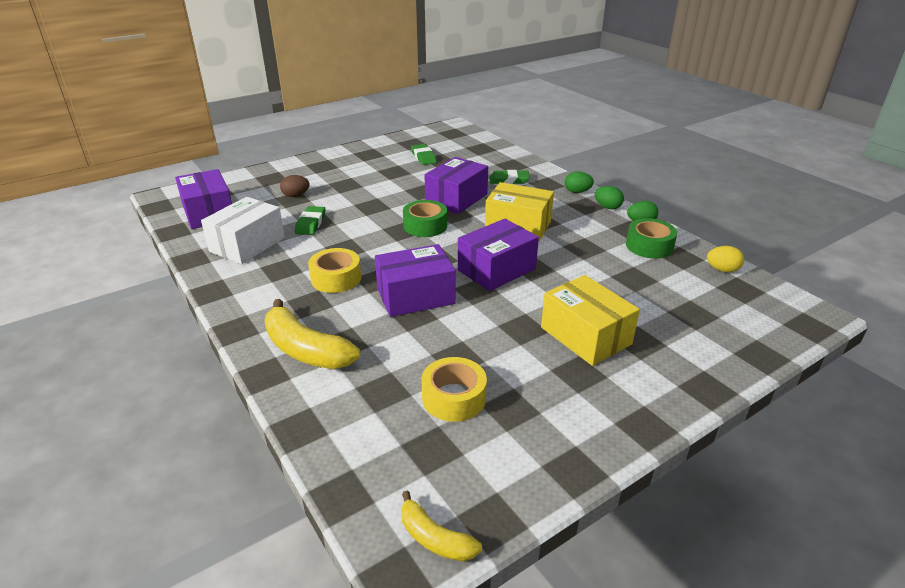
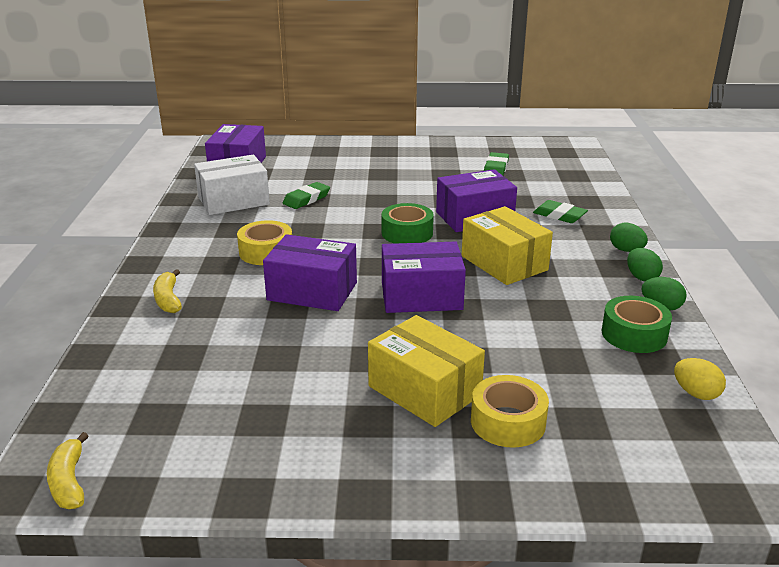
camera: 35 degrees right, 5 degrees down
(296, 195) = (326, 171): brown egg -> none
(305, 350) = (168, 299): yellow banana -> yellow banana, size x0.57
(454, 398) = (228, 387): yellow tape -> yellow tape (508, 422)
(585, 336) = (424, 390): yellow box -> yellow box turned 45 degrees counterclockwise

